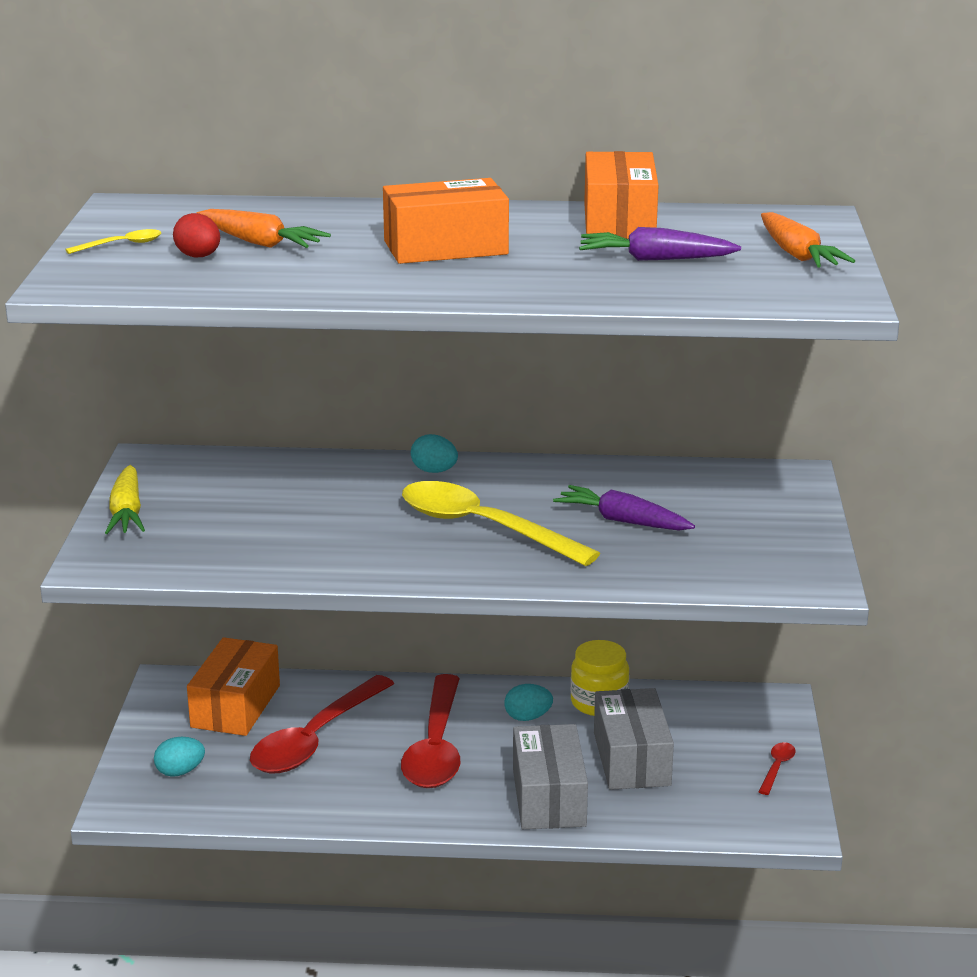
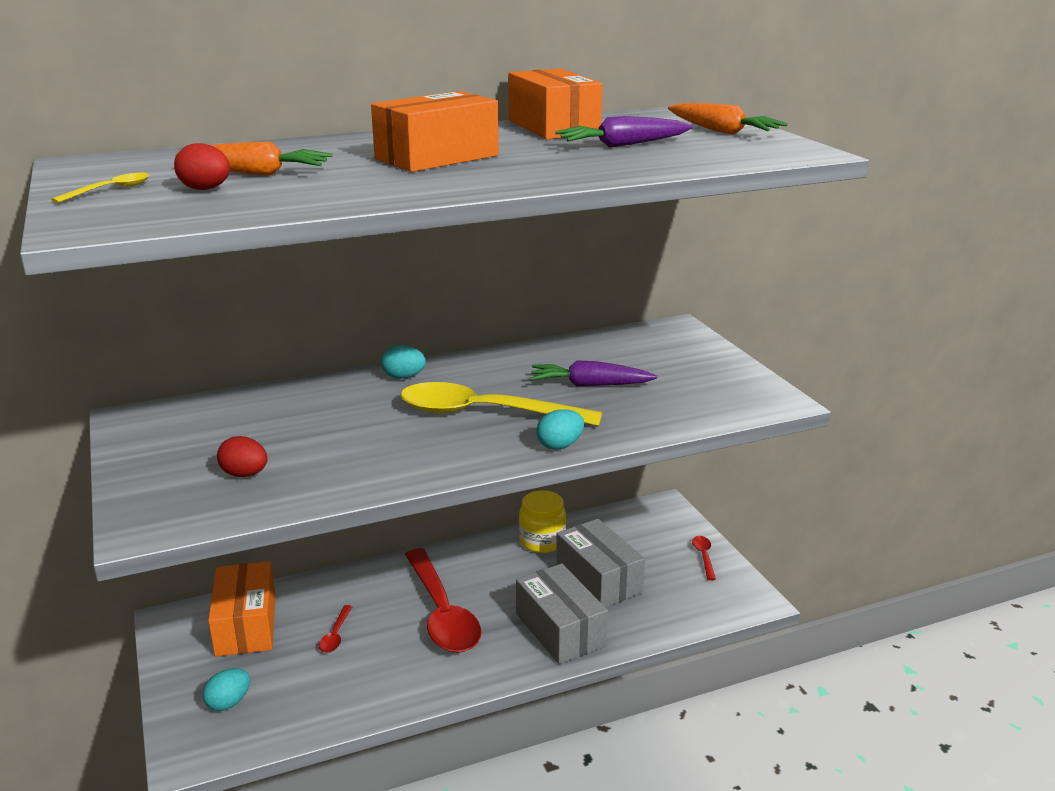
camera: 25 degrees left, 0 degrees up
(127, 512) = (142, 470): yellow carrot -> none
(211, 537) = (245, 474): none -> red egg
(315, 739) = (335, 635): red spoon -> red spoon, size x0.41
(528, 717) = (497, 567): turquoise egg -> turquoise egg (560, 446)

